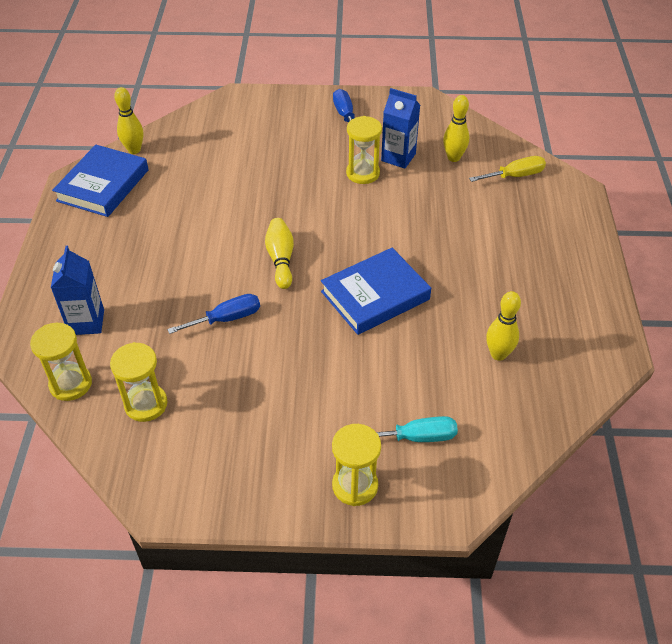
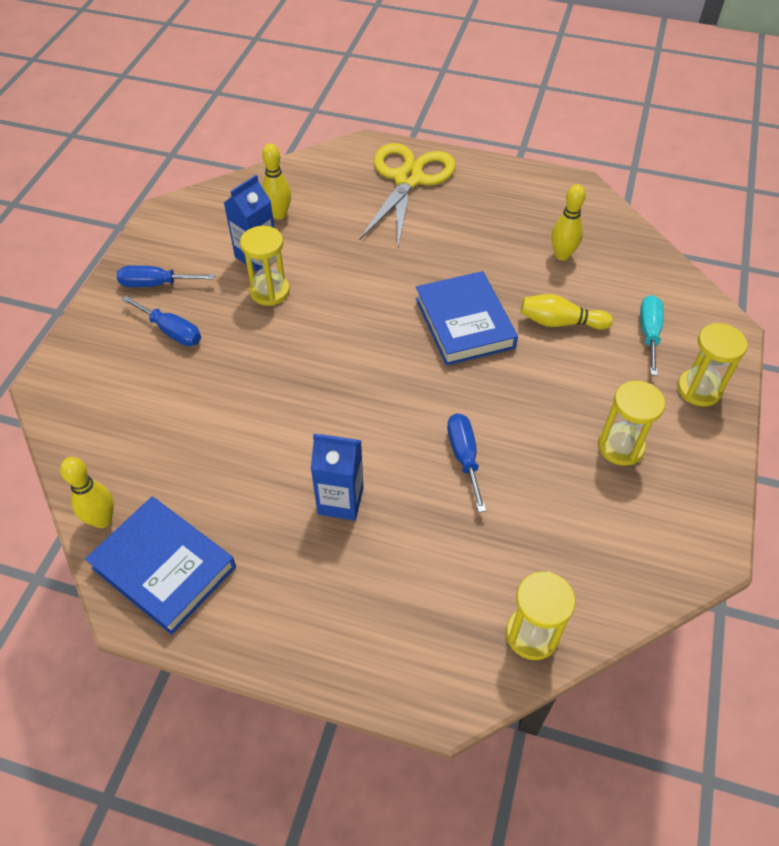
camera: 75 degrees left, 5 degrees up
(86, 322) = (431, 609): blue carton -> blue carton (340, 501)
(146, 404) = (576, 554): yellow hourglass -> yellow hourglass (620, 446)
(281, 259) = (385, 391): yellow bowling pin -> yellow bowling pin (560, 322)
(302, 135) = (171, 331): none -> blue screwdriver
(515, 176) = (328, 179): yellow screwdriver -> none
(546, 226) = (408, 179): none -> yellow scissors

